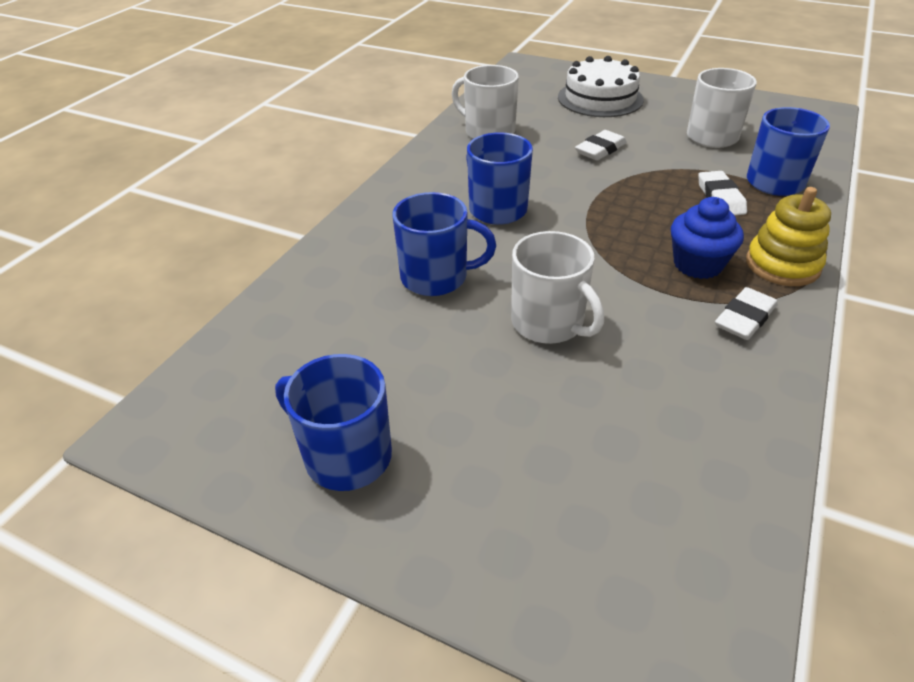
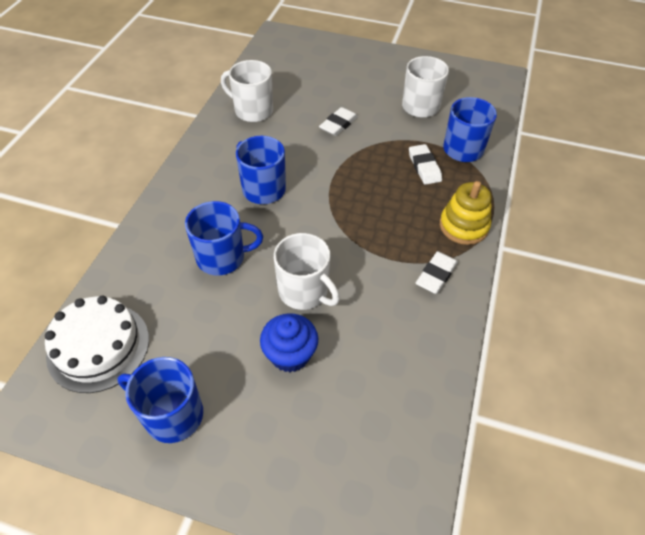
camera: 10 degrees left, 10 degrees up
(600, 98) = (338, 70): white cake -> white cake (98, 346)
(697, 264) = (406, 230): blue cupcake -> blue cupcake (290, 355)

